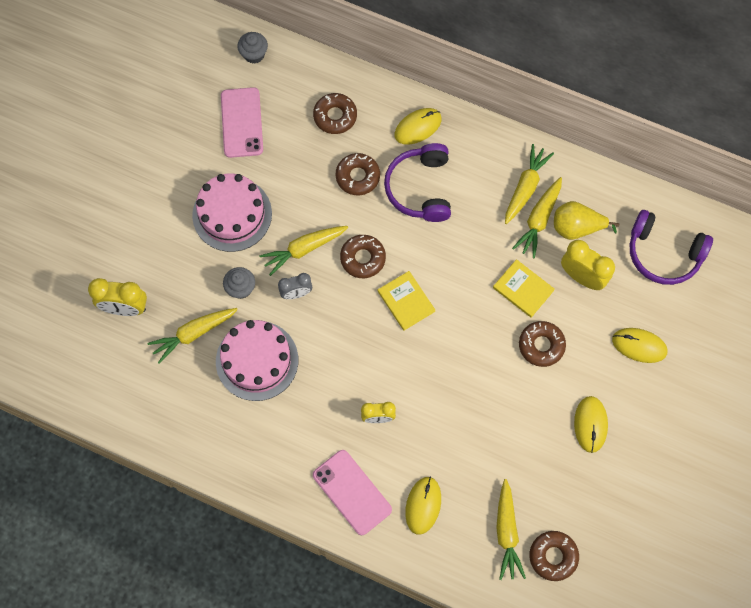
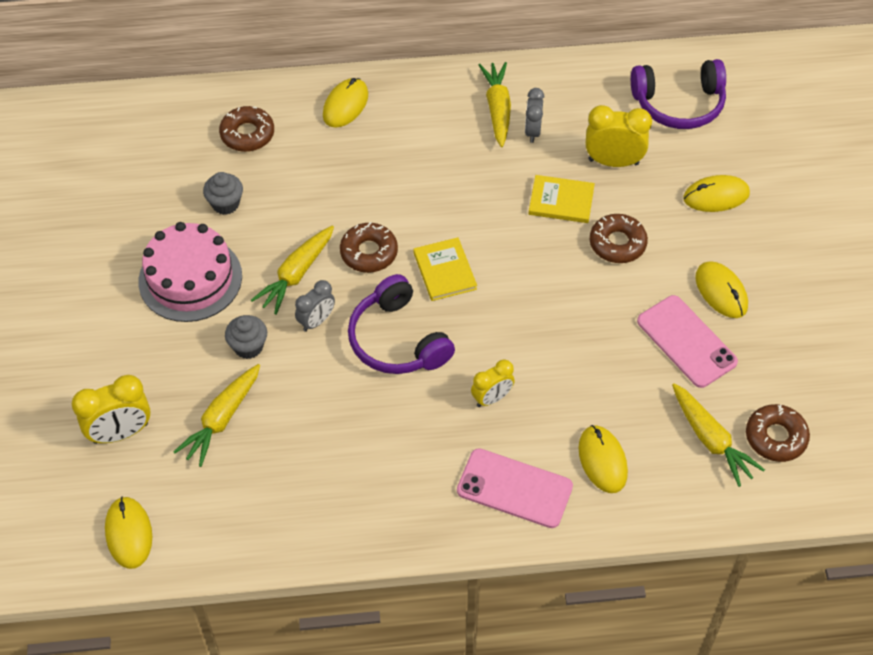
camera: 30 degrees left, 15 degrees down
(92, 384) = (129, 534): none -> yellow mouse
(242, 122) = (144, 186): pink phone -> pink phone (686, 341)
(254, 54) = (116, 116): grey cupcake -> grey cupcake (225, 204)
(257, 360) = (315, 410): pink cake -> none
(357, 177) = (311, 179): brown donut -> none
(406, 301) = (444, 271): yellow book -> yellow book turned 45 degrees clockwise
(420, 188) = (386, 159): purple headphones -> purple headphones (397, 340)
(539, 220) = (532, 131): yellow carrot -> grey clock
(576, 228) = (576, 121): yellow pear -> none

